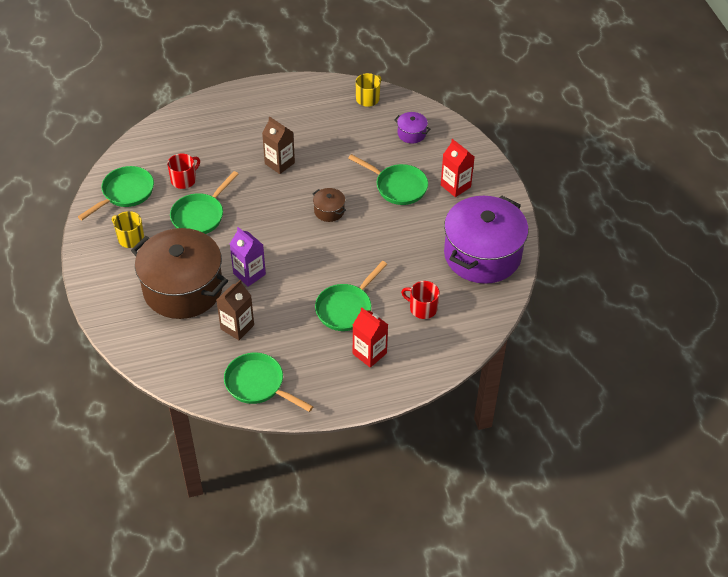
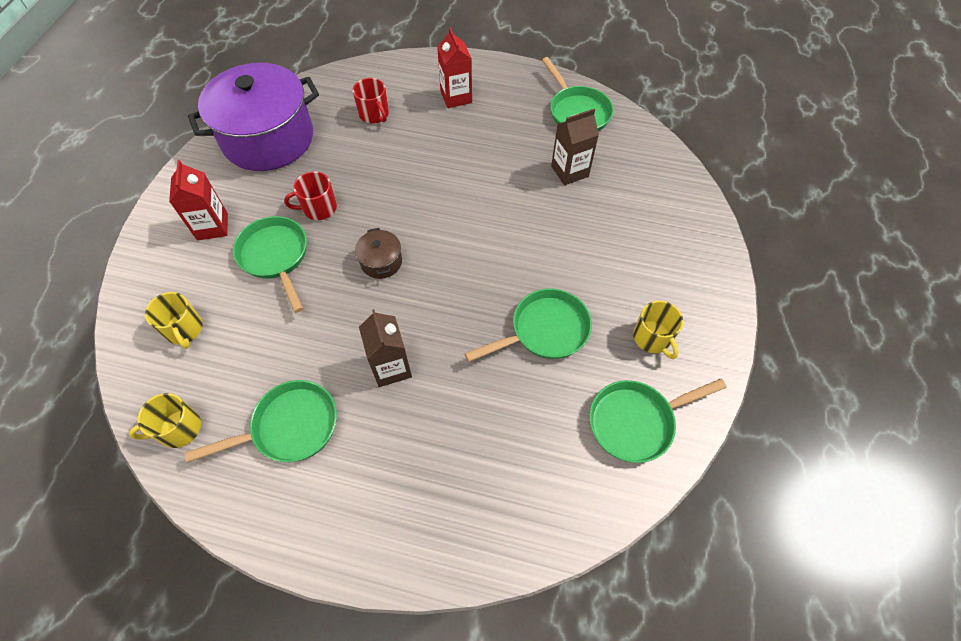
camera: 150 degrees left, 10 degrees up
(183, 288) = (610, 238): brown pot -> none
(184, 180) = (539, 404): red mug -> red mug (318, 208)
(249, 274) = (525, 223): purple carton -> none
(346, 308) = (447, 144): green pan -> green pan (290, 427)
(411, 134) = (184, 329): purple pot -> yellow mug

